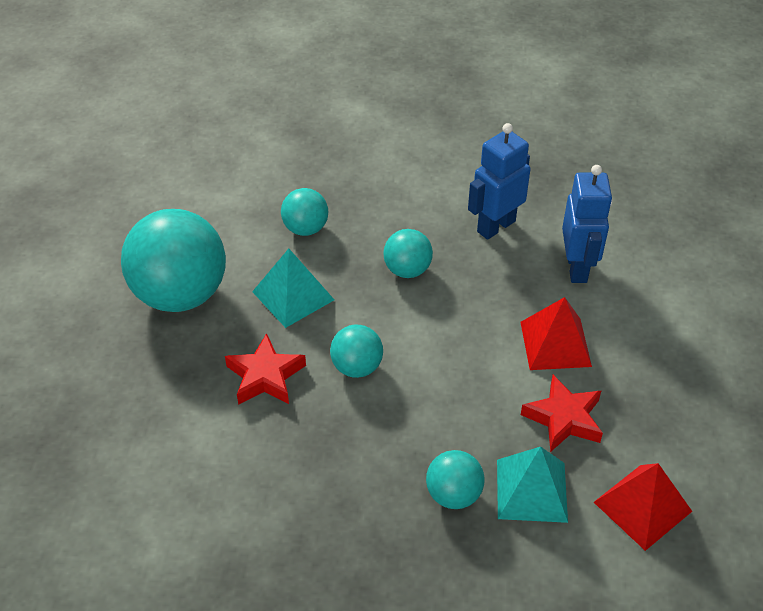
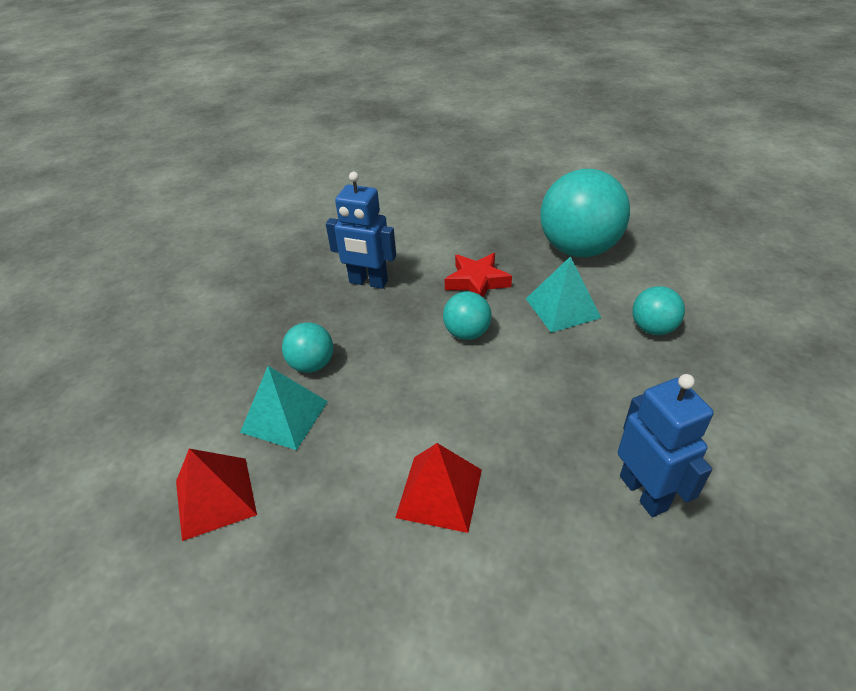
camera: 110 degrees right, 5 degrees down
(407, 270) = (581, 392): turquoise ball -> none
(564, 418) = (343, 467): red star -> none
(577, 268) = (554, 562): blue robot -> blue robot (368, 282)

